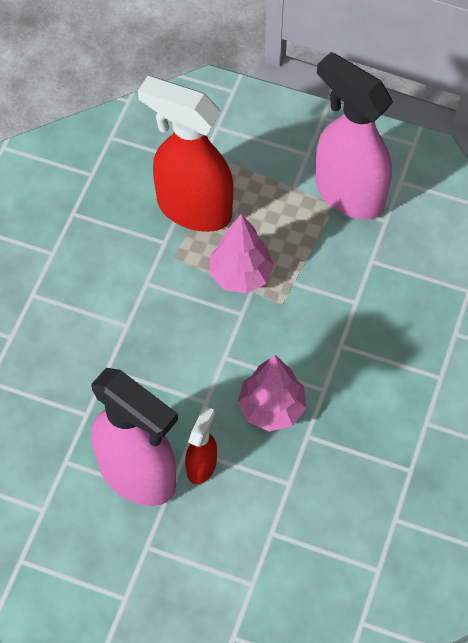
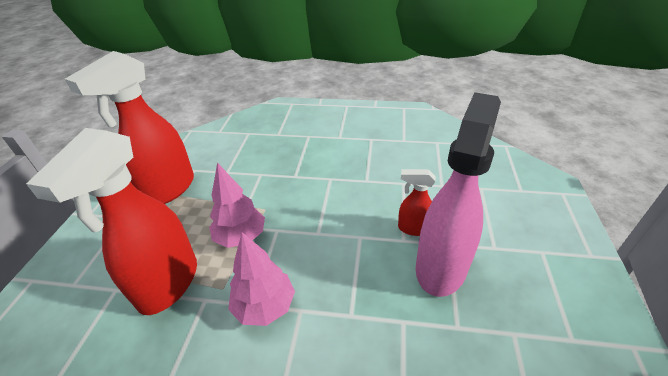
camera: 100 degrees left, 20 degrees down
(271, 408) = (352, 200): pink tree -> pink tree (265, 306)
(348, 194) = (168, 190): pink spray bottle -> red spray bottle

